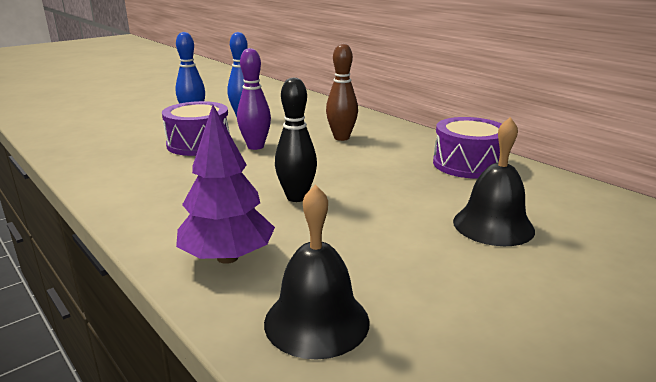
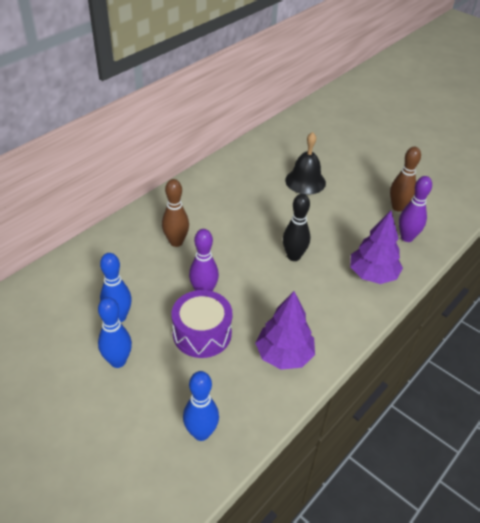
camera: 100 degrees left, 20 degrees up
(88, 140) = (201, 433): none -> blue bowling pin
(134, 177) = (284, 355): none -> purple tree
(316, 321) = (407, 237): black bell -> purple bowling pin
(427, 330) = (398, 207): none -> brown bowling pin
(467, 164) = (223, 182): purple drum -> none

